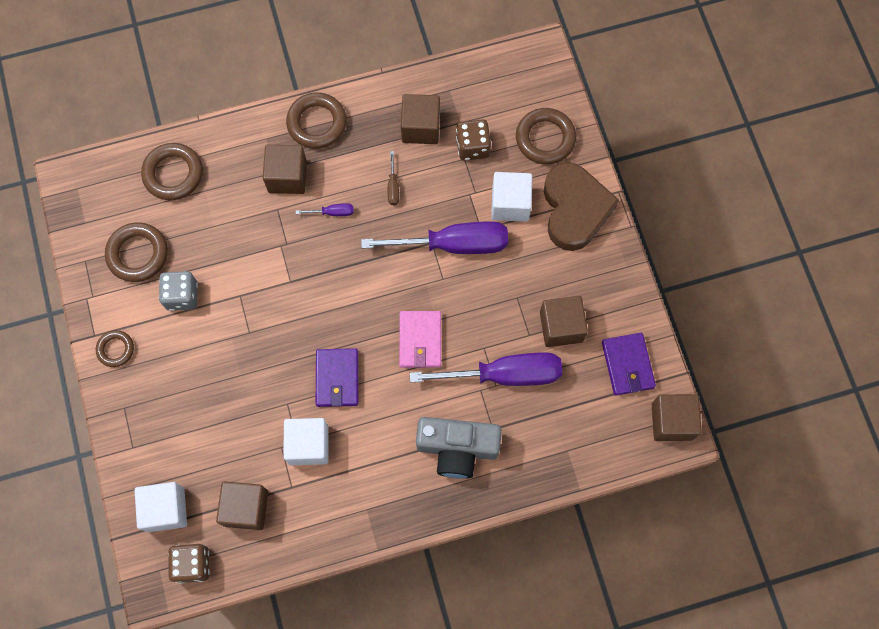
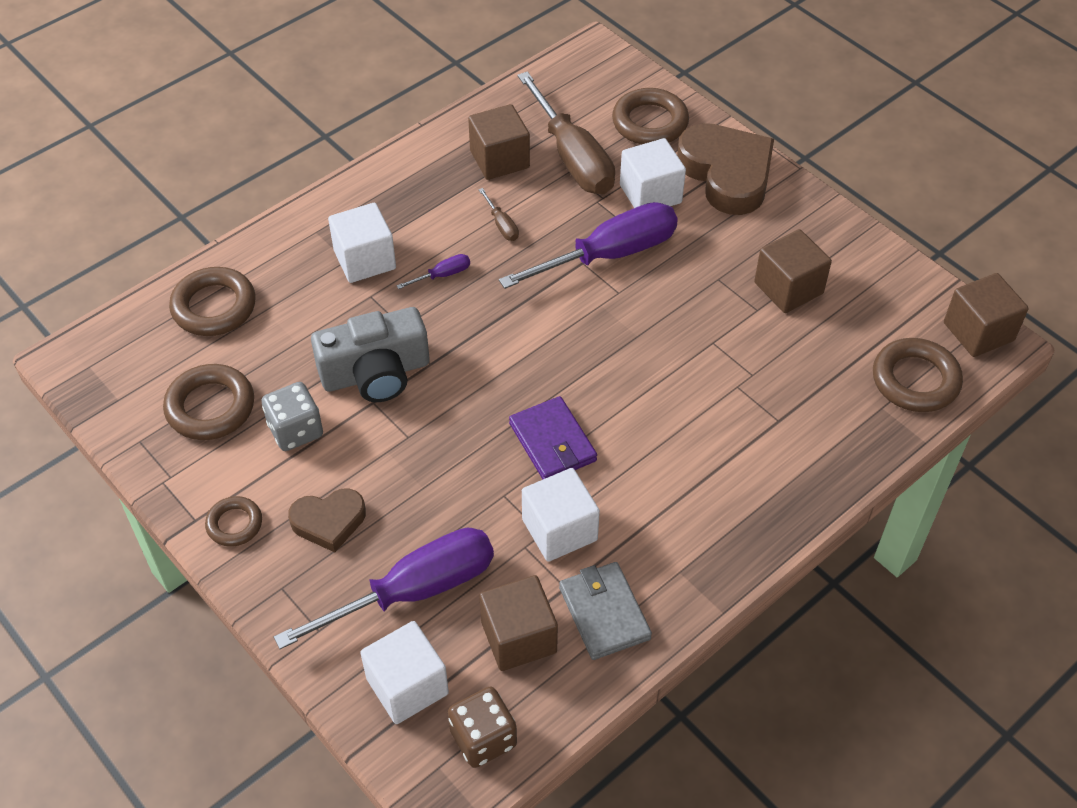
camera: 25 degrees left, 20 degrees down
(172, 374) = (329, 522): none -> brown heart
(287, 177) = (365, 260): brown cube -> white cube
(305, 516) = (604, 613): none -> grey wallet
(317, 123) = (371, 196): brown ring -> brown ring (915, 380)
(420, 340) = (631, 363): pink wallet -> none
(457, 448) = (750, 458): grey camera -> grey camera (376, 373)
(472, 147) = (572, 157): brown dice -> brown screwdriver
(504, 375) = (755, 360): purple screwdriver -> purple screwdriver (413, 591)
(627, 365) = (889, 296): purple wallet -> none

